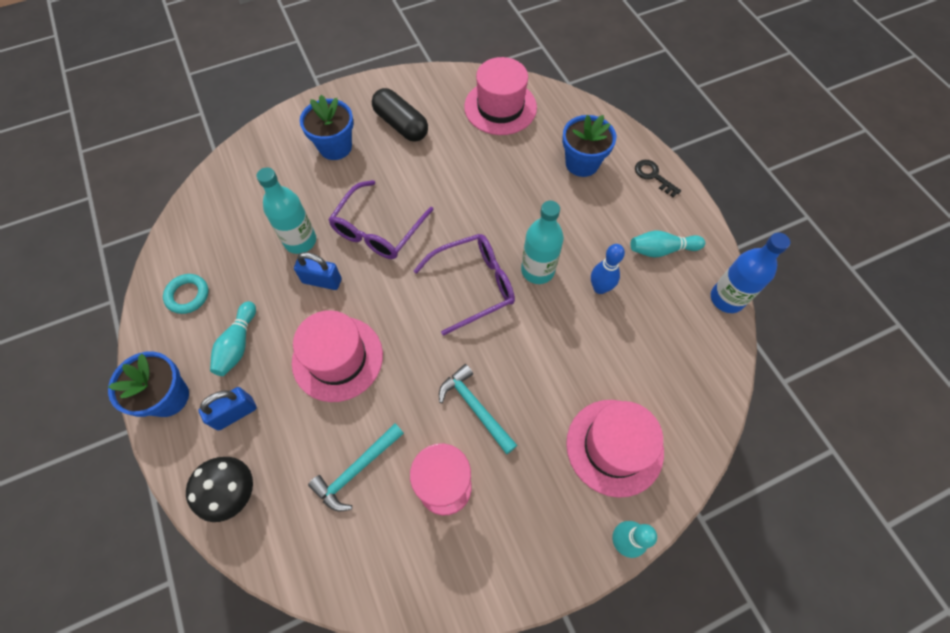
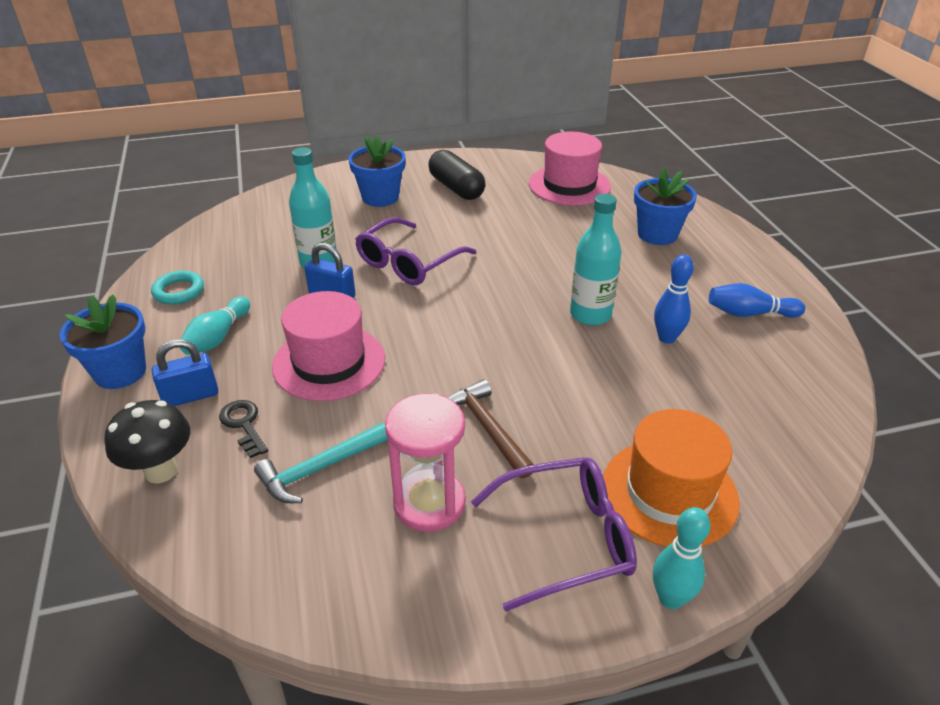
camera: 10 degrees right, 25 degrees down
(473, 285) = (508, 318): purple glasses -> purple glasses (565, 538)
(475, 407) = (487, 428): turquoise hammer -> brown hammer
(614, 447) = (669, 492): pink hat -> orange hat
(653, 176) = (743, 252): black key -> black key (244, 425)
(661, 250) = (749, 313): turquoise bowling pin -> blue bowling pin
(726, 298) = (834, 366): blue bottle -> none

